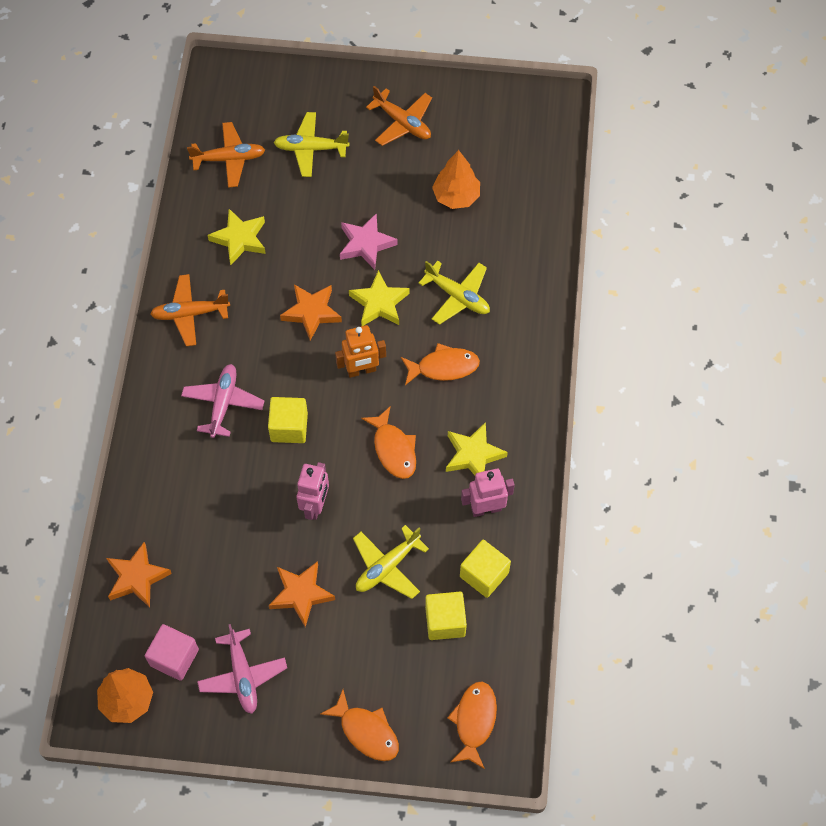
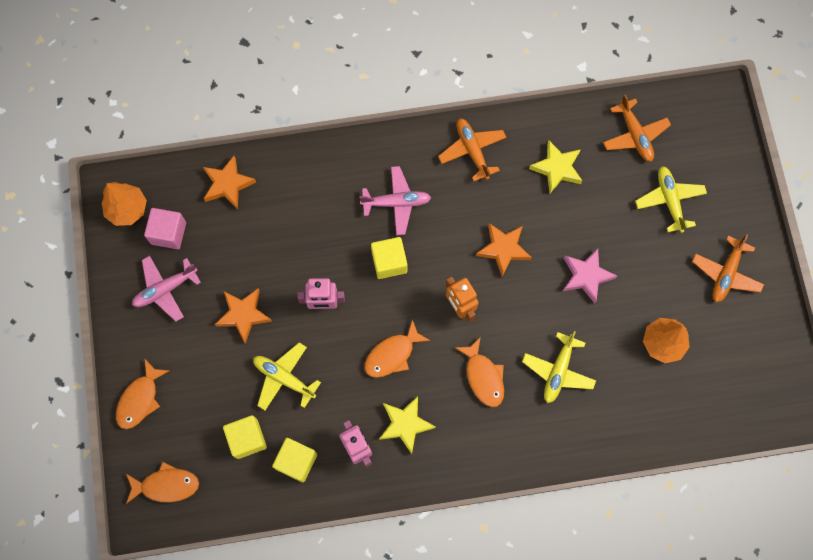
camera: 75 degrees right, 10 degrees up
(379, 303) = (530, 304): yellow star -> none

